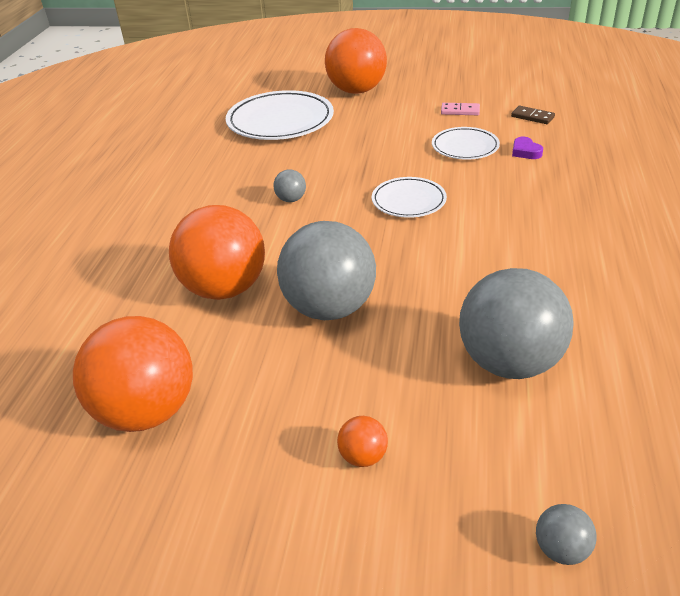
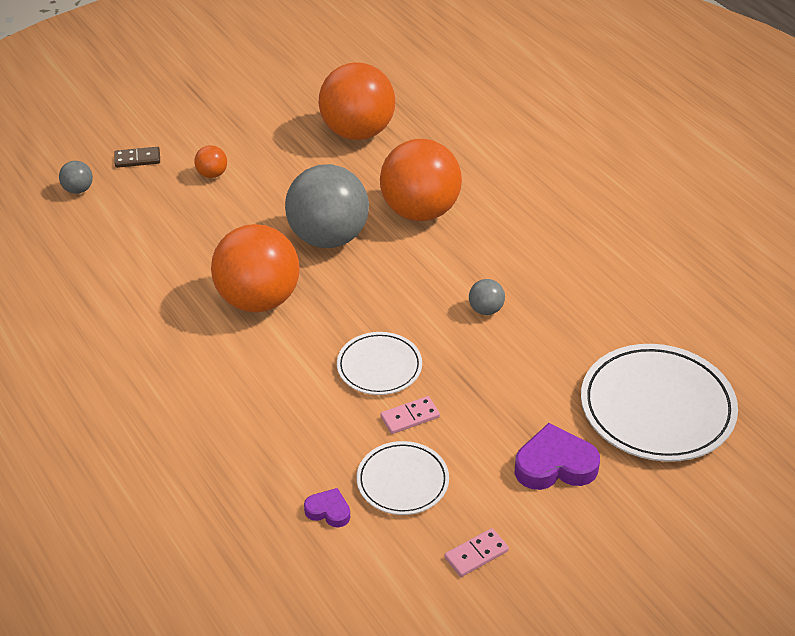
camera: 135 degrees right, 5 degrees up
(356, 91) = (655, 523): orange ball -> orange ball (258, 299)
(370, 122) = (555, 465): none -> purple heart
(423, 170) = (410, 417): none -> pink domino
(509, 362) = (170, 265): grey ball -> none
(532, 117) = (375, 595): brown domino -> brown domino (137, 159)

